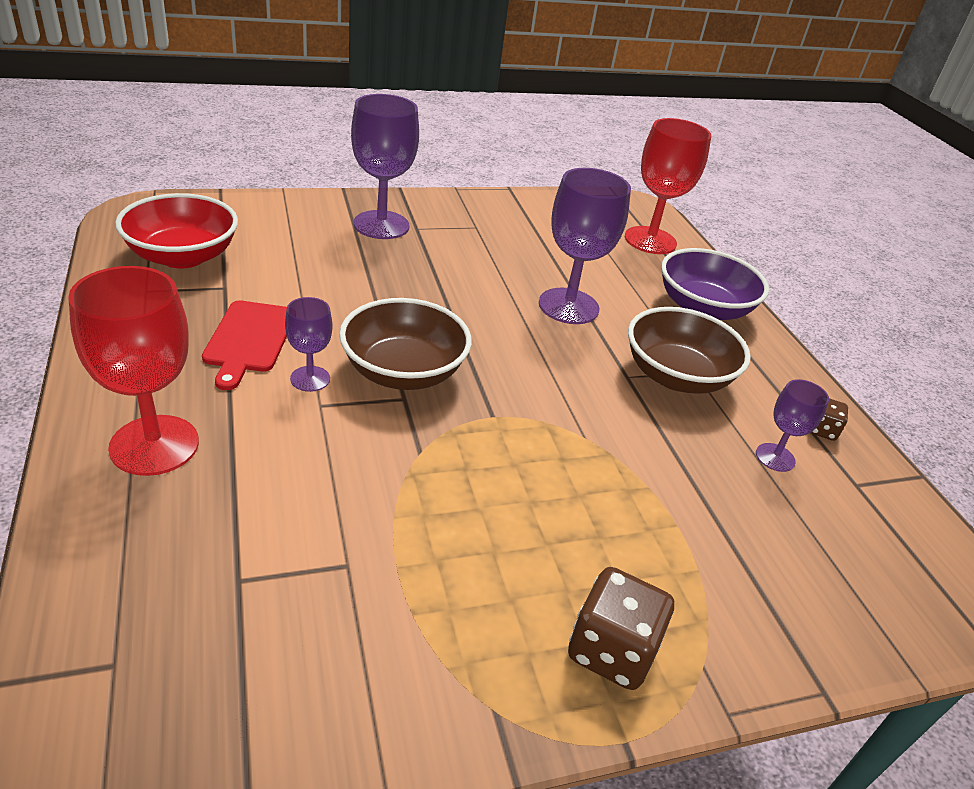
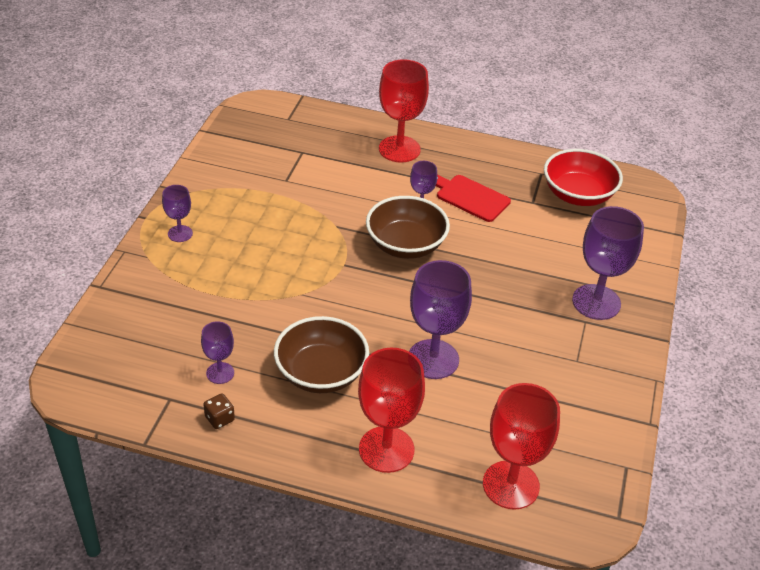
camera: 125 degrees right, 5 degrees up
(611, 650) = (180, 233): brown dice -> purple goblet
(703, 308) = (386, 449): purple bowl -> red goblet

